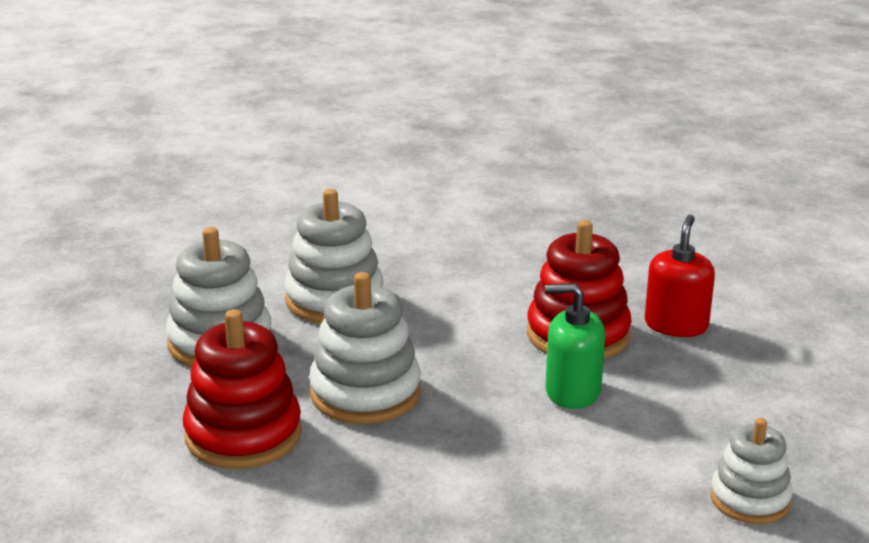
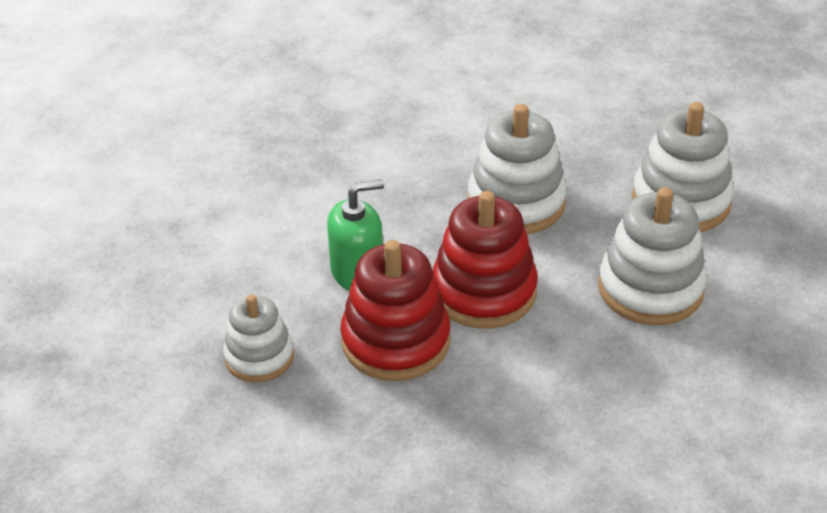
camera: 150 degrees right, 15 degrees up
(243, 435) = (561, 136): red stacking toy -> red stacking toy (484, 291)
(676, 325) = (310, 397): red soap dispenser -> none
(750, 499) = (172, 227): white stacking toy -> white stacking toy (259, 356)

